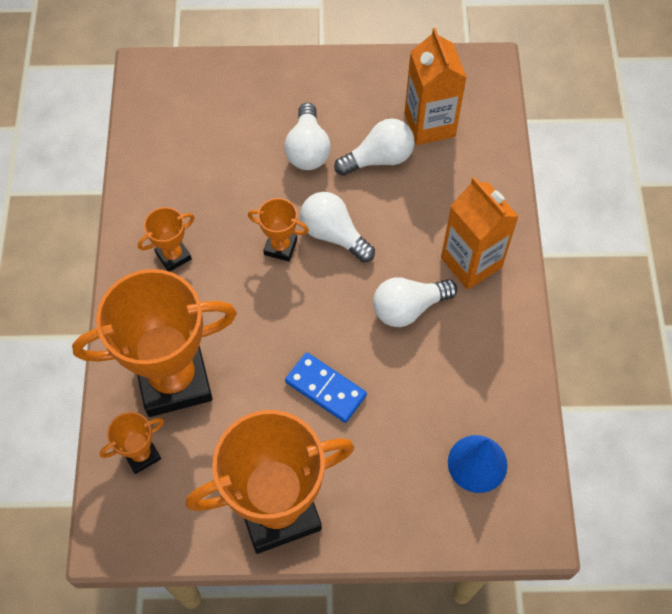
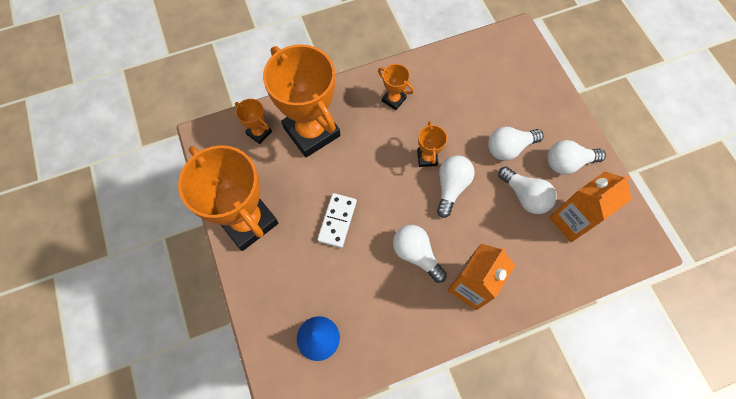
camera: 70 degrees right, 5 degrees up
(325, 389) = (337, 221): blue domino -> white domino
(354, 96) = (567, 163): none -> white light bulb

